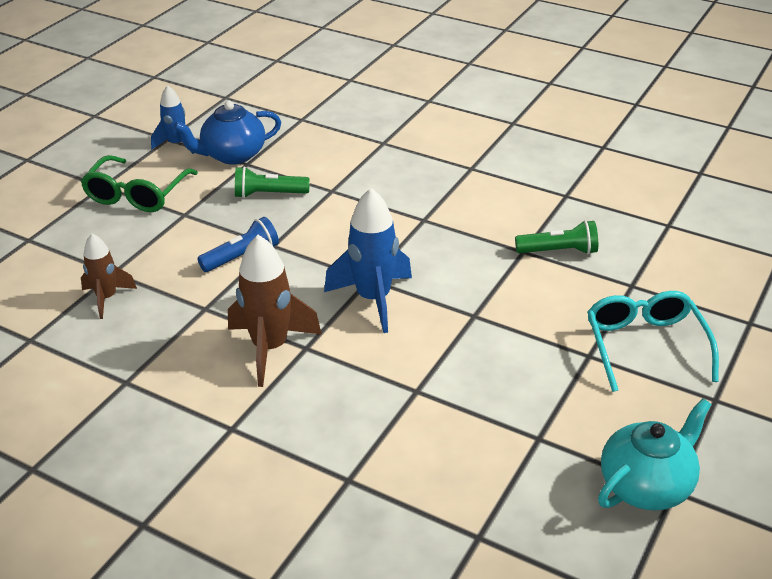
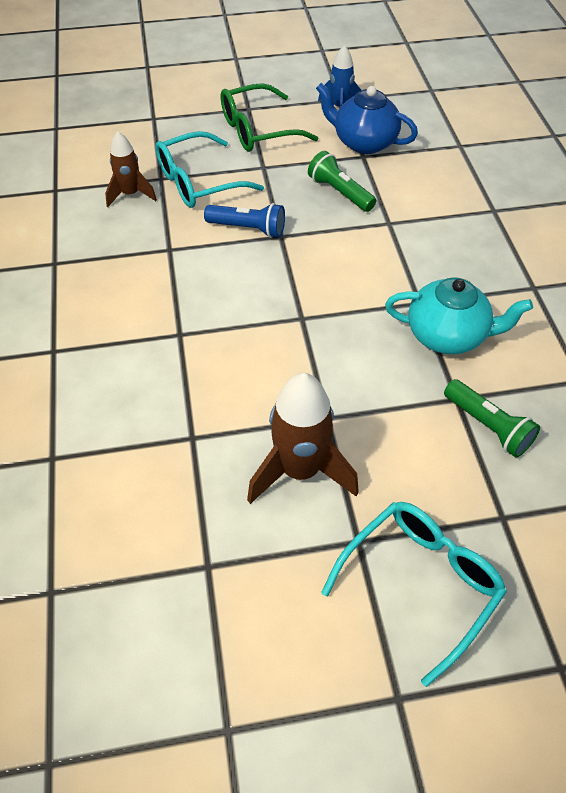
camera: 50 degrees right, 15 degrees up
(150, 254) = (199, 182): none -> turquoise glasses
(270, 348) = (159, 314): brown rocket -> brown rocket (300, 470)
(373, 299) = (278, 337): blue rocket -> none
(647, 485) = (216, 699): turquoise teapot -> turquoise teapot (447, 335)

